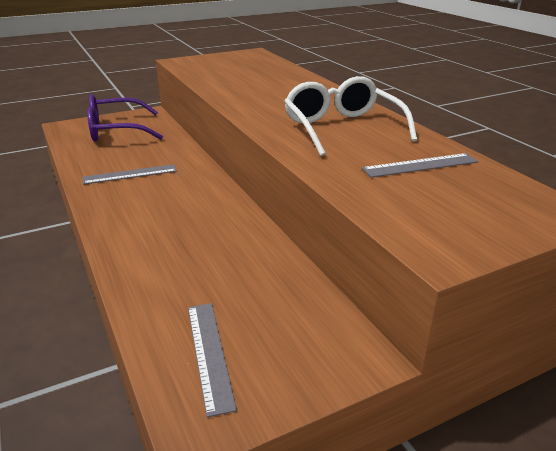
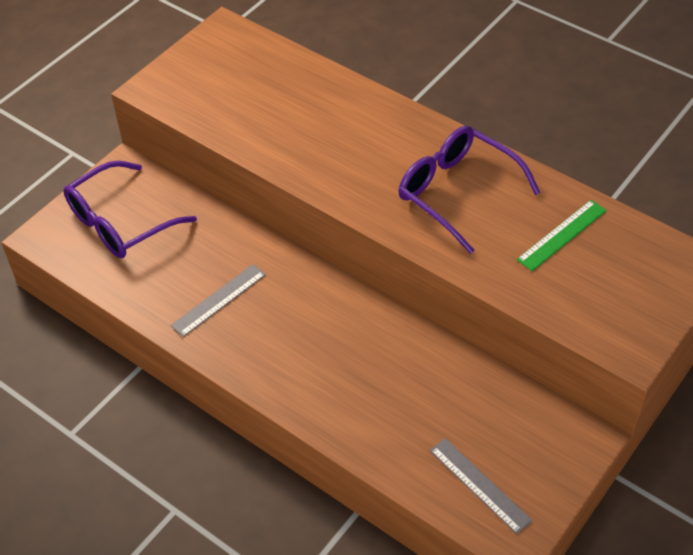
camera: 25 degrees left, 20 degrees up
(342, 128) = (457, 193): white glasses -> purple glasses
(420, 165) = (562, 235): grey ruler -> green ruler

